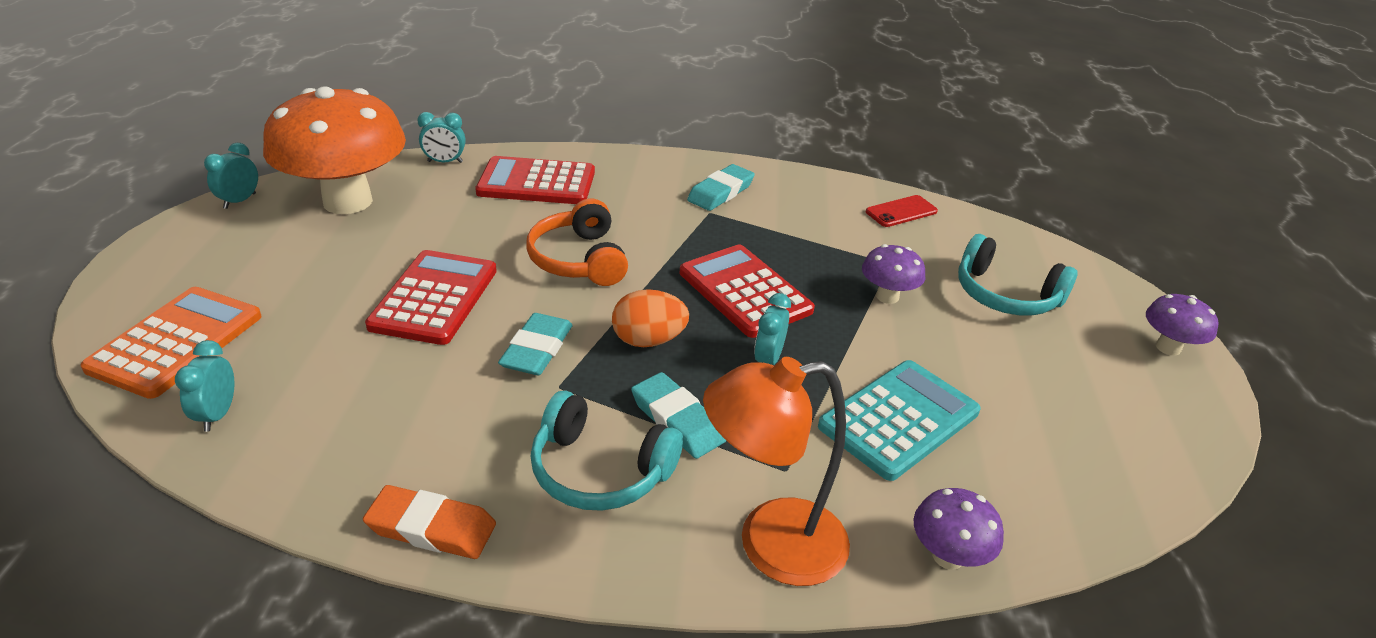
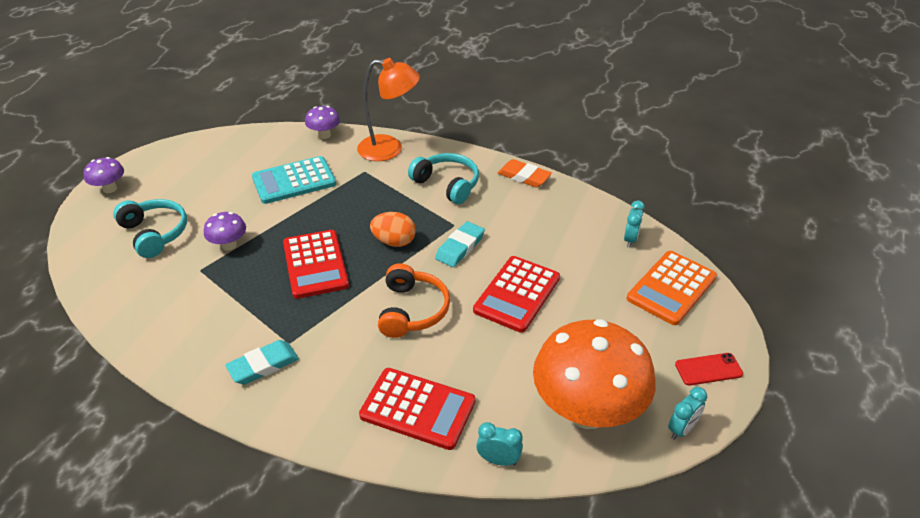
camera: 160 degrees left, 5 degrees up
(677, 420) = (401, 198): turquoise eraser -> none
(768, 359) = (334, 219): turquoise clock -> none
(901, 212) = (138, 315): red phone -> red phone (708, 369)

